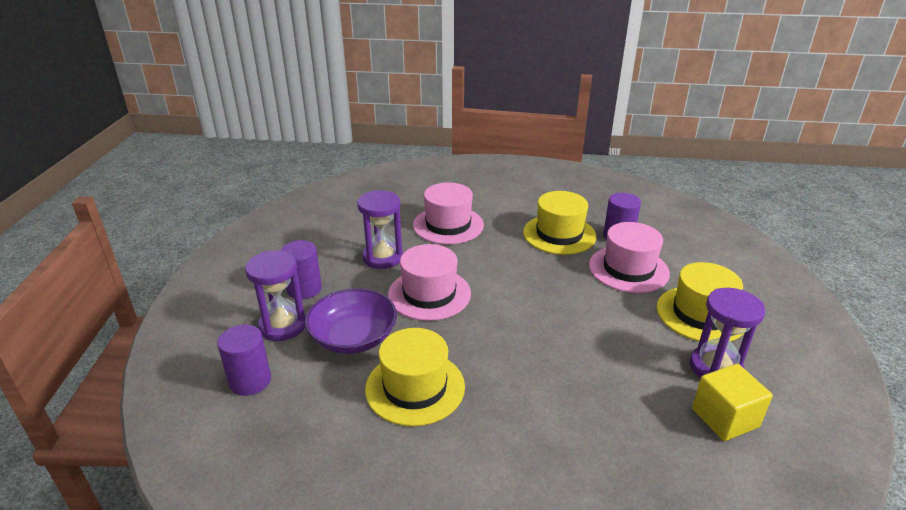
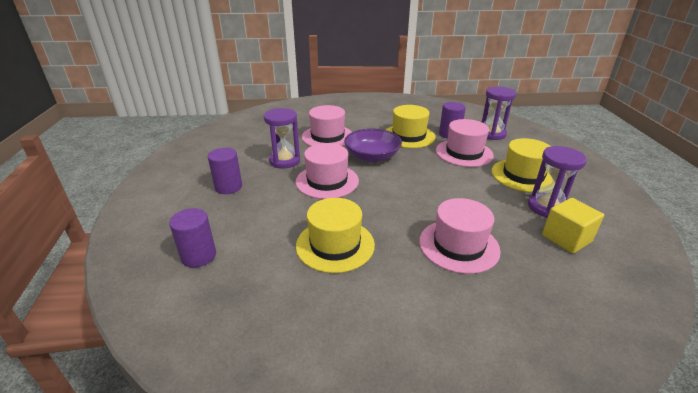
camera: 10 degrees left, 0 degrees up
(283, 326) = (217, 214): purple hourglass -> purple hourglass (492, 134)
(353, 337) = (276, 216): purple bowl -> purple bowl (372, 156)
(573, 409) = (458, 245): none -> pink hat

